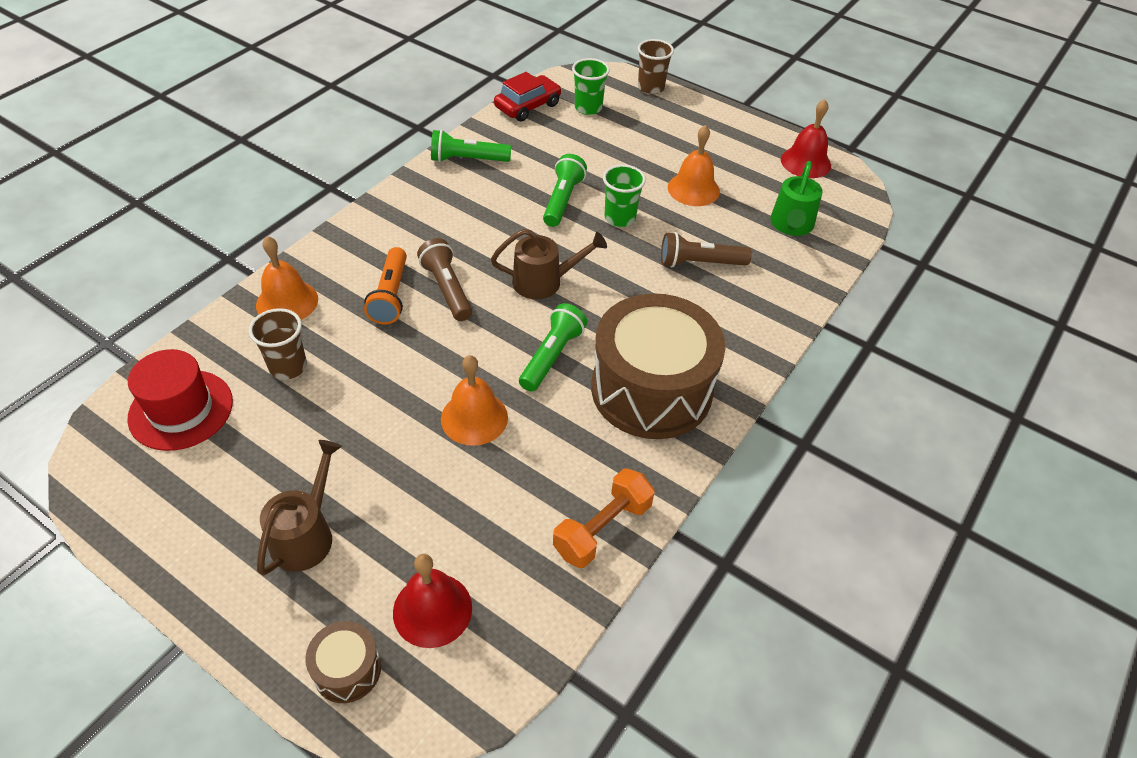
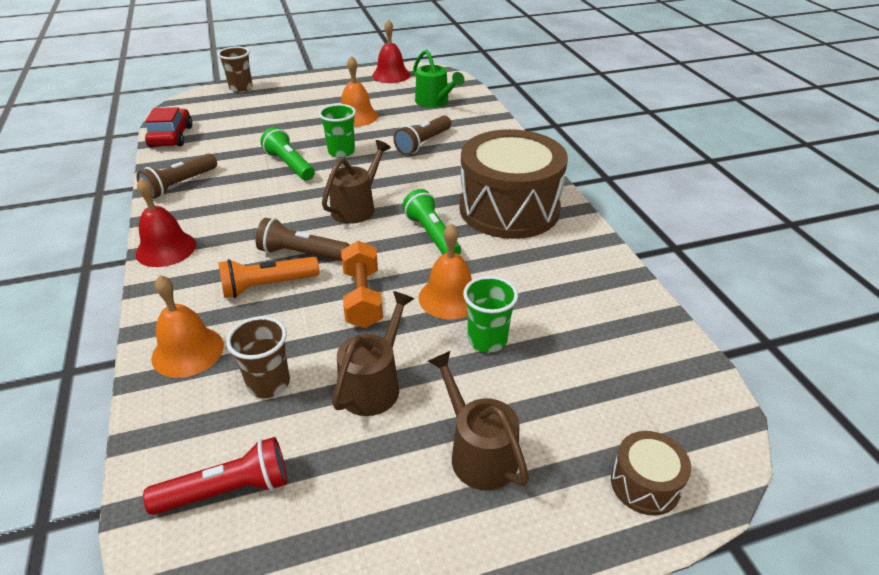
camera: 50 degrees left, 10 degrees down
(181, 410) = (227, 490): red hat -> red flashlight
(332, 428) = (374, 384): none -> brown watering can
(391, 295) = (268, 286): orange flashlight -> orange flashlight turned 120 degrees clockwise
(432, 610) = (619, 402): red bell -> red bell (166, 249)
(468, 160) = (180, 185): green flashlight -> brown flashlight
(588, 108) = (218, 116): green cup -> green cup (487, 340)
(602, 528) = (609, 282): orange dumbbell -> orange dumbbell (362, 298)

